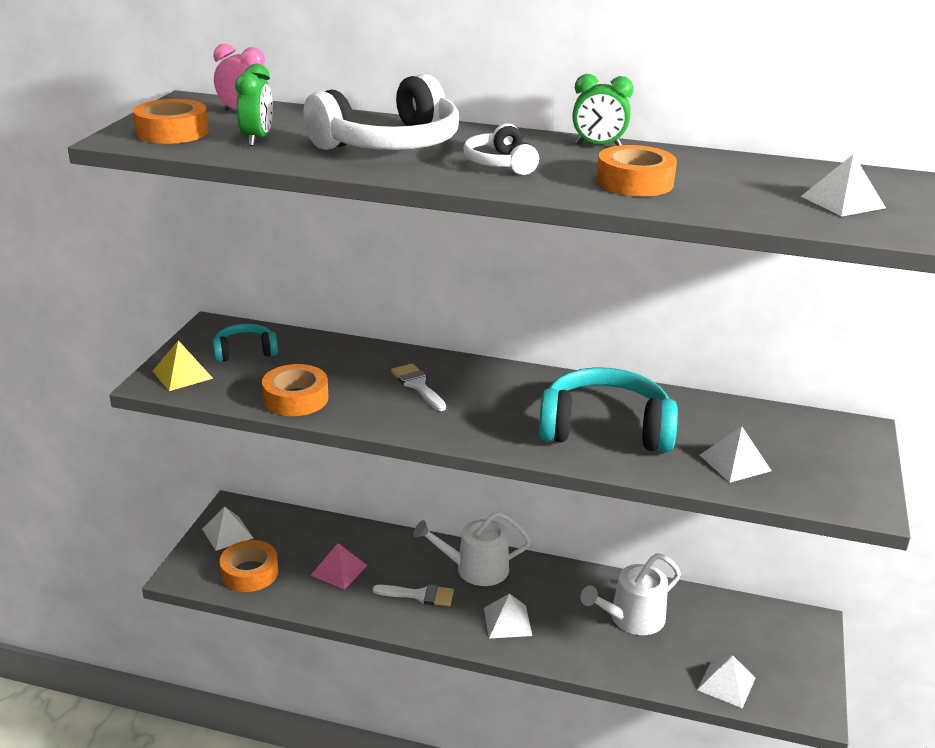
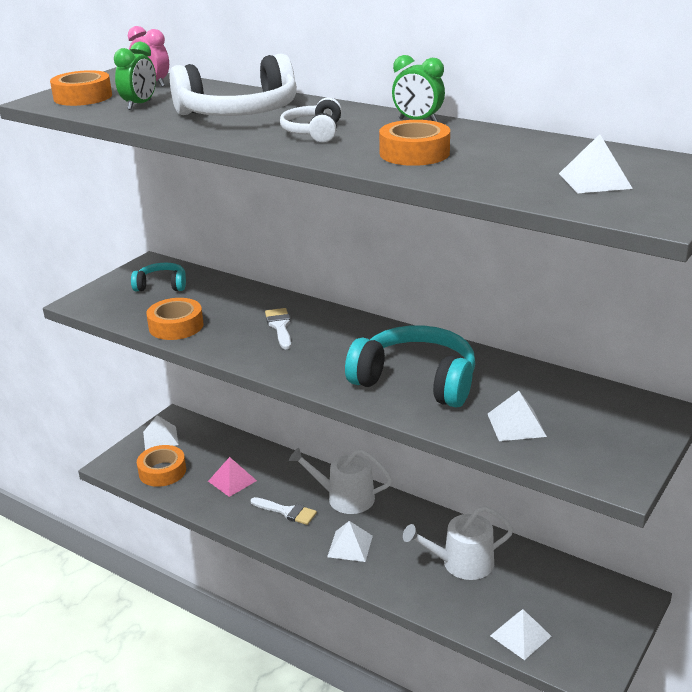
camera: 20 degrees right, 0 degrees up
(182, 374) = (103, 298): yellow pyramid -> none

